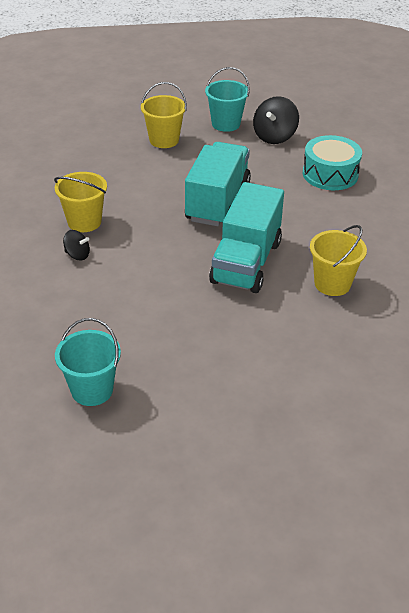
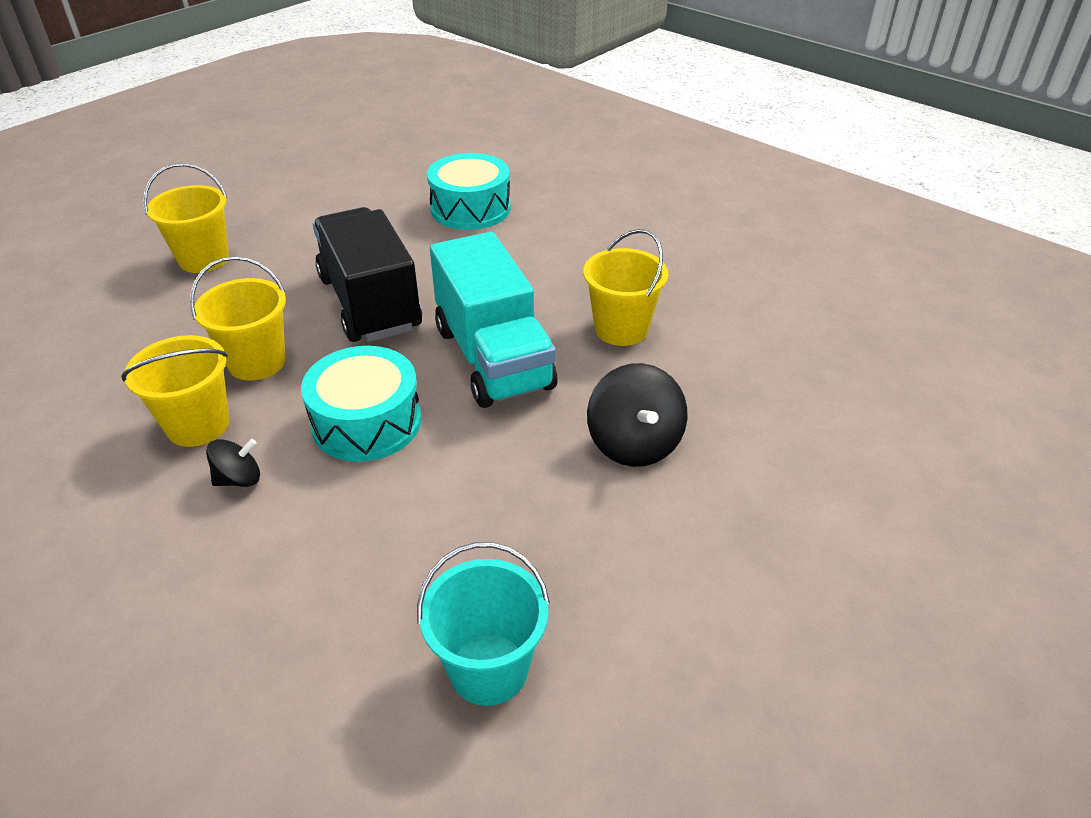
camera: 40 degrees left, 0 degrees up
(136, 205) = (257, 362): none -> yellow bucket
(153, 260) = (366, 422): none -> turquoise drum
(218, 202) = (370, 303): turquoise truck -> black truck
(226, 124) = (271, 205): turquoise bucket -> none
(274, 136) = (353, 194): black spinning top -> black spinning top (634, 443)

